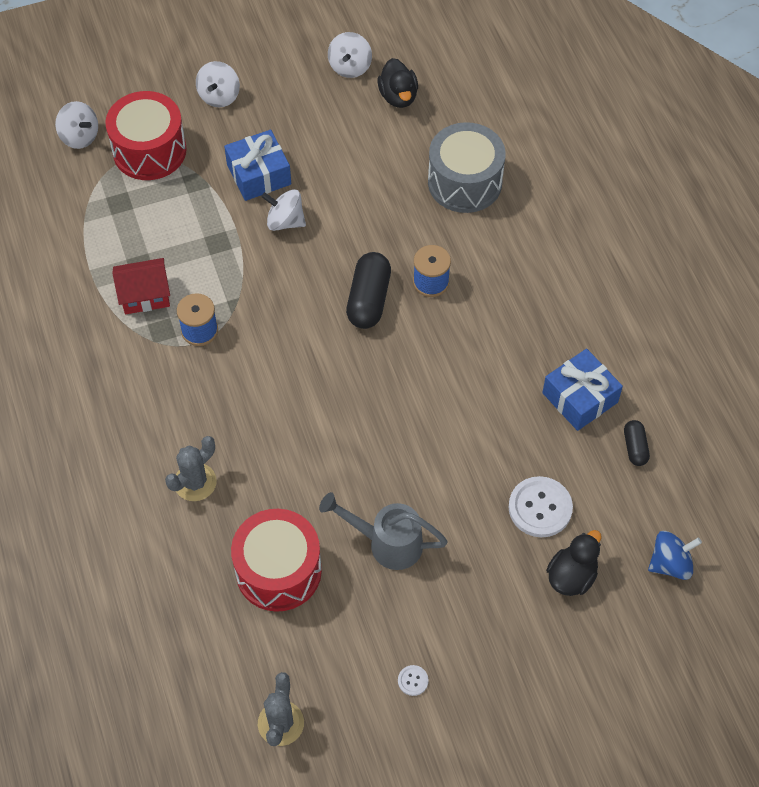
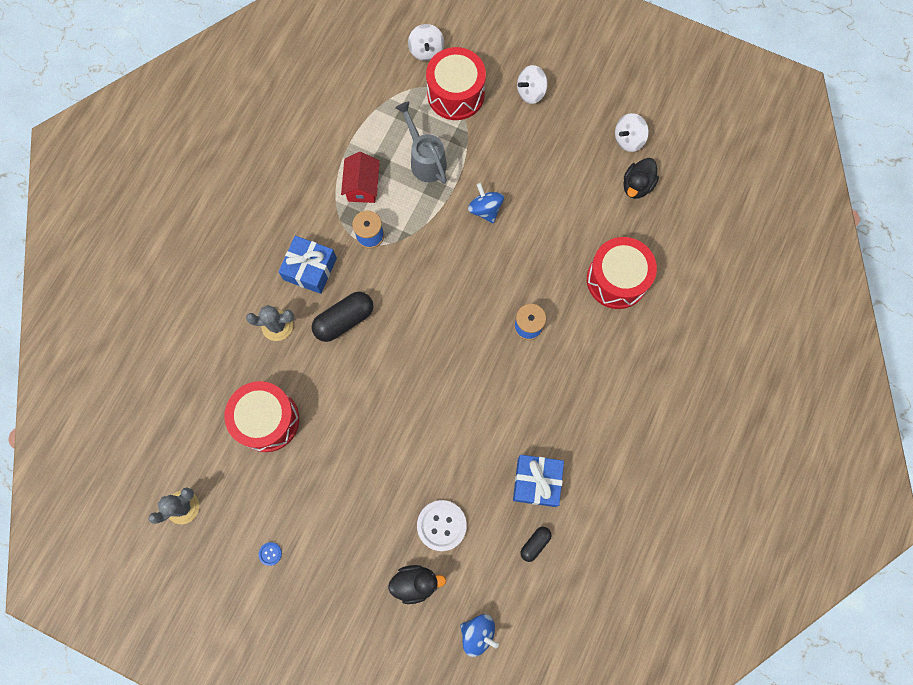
camera: 45 degrees right, 15 degrees up
(145, 296) = (362, 186): red house -> red house turned 60 degrees clockwise
(259, 174) = (501, 165): blue gift -> blue gift (310, 269)
(285, 221) = (485, 209): white spinning top -> blue spinning top
(369, 299) = (481, 304): black capsule -> black capsule (344, 320)
(386, 543) = (338, 461): grey watering can -> grey watering can (425, 160)
(413, 681) = (270, 553): white button -> blue button
(464, 182) = (616, 279): grey drum -> red drum

